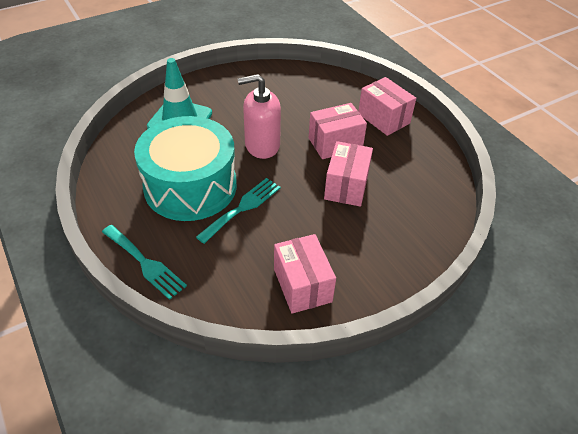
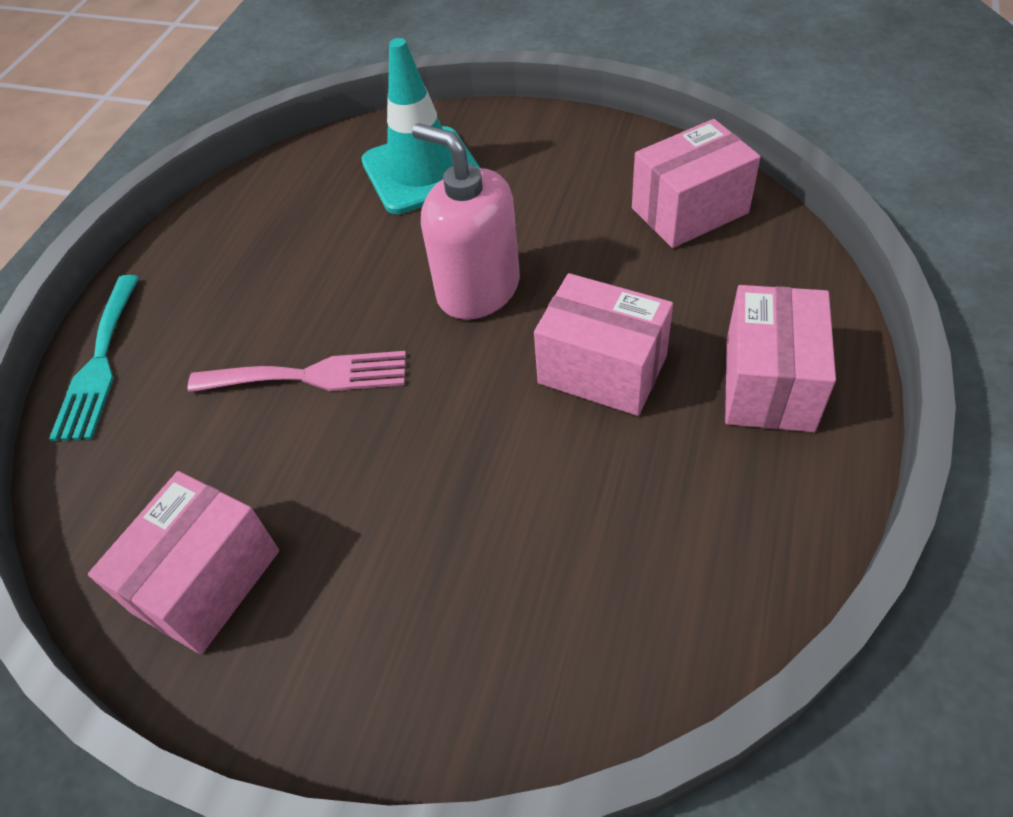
camera: 55 degrees right, 5 degrees up
(190, 186) = (296, 287): turquoise drum -> none
(242, 208) = (310, 376): turquoise fork -> pink fork
(346, 186) = (509, 466): pink box -> pink box (689, 211)

